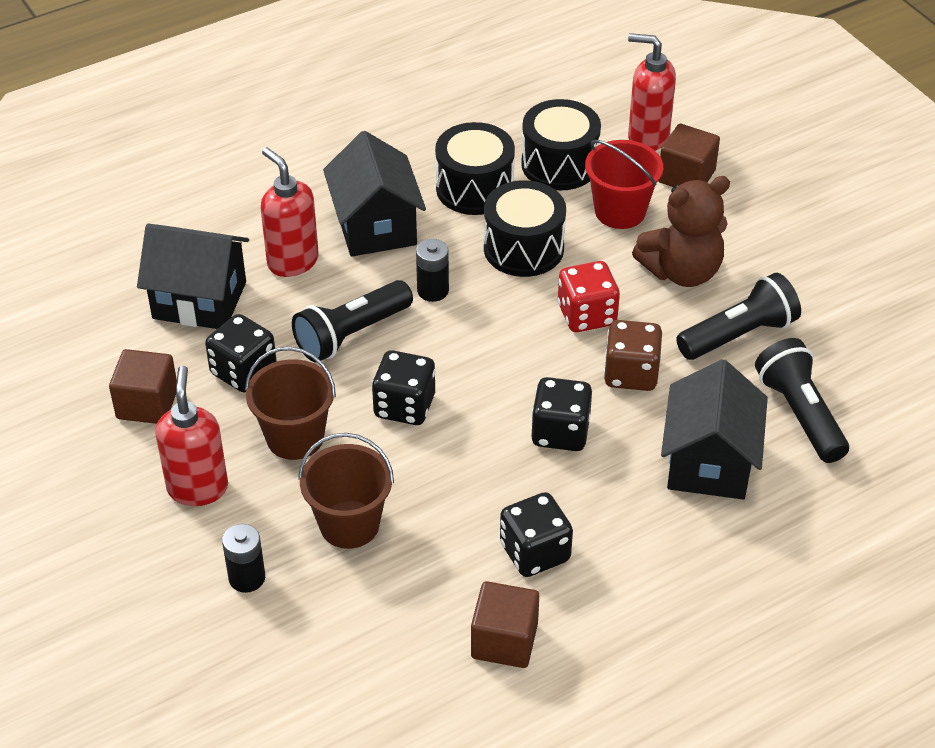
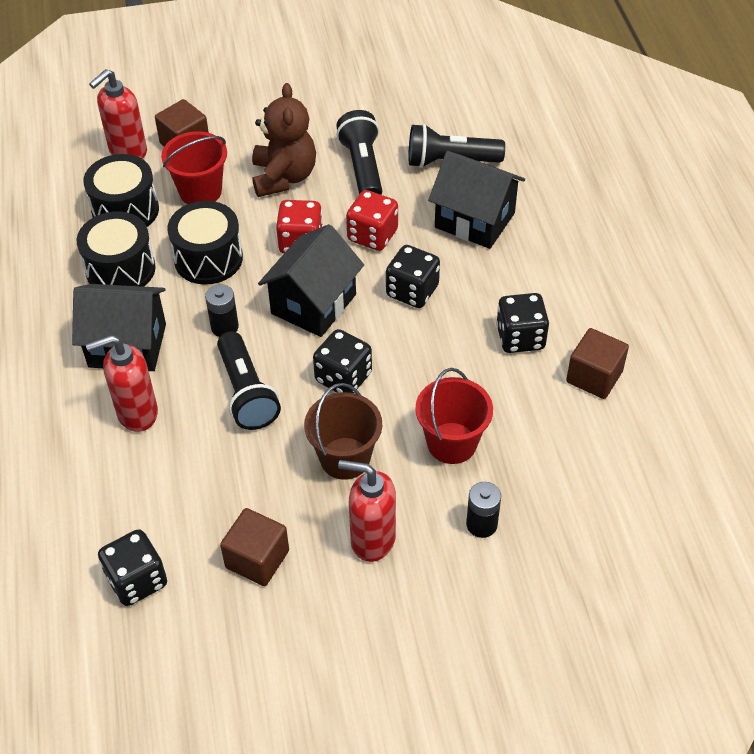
camera: 70 degrees left, 5 degrees up
(199, 300) = (147, 493): black house -> black house (313, 304)
(243, 371) = (252, 478): black dice -> black dice (137, 580)
(349, 524) = (452, 443): brown bucket -> red bucket
(631, 374) = (372, 235): brown dice -> red dice

